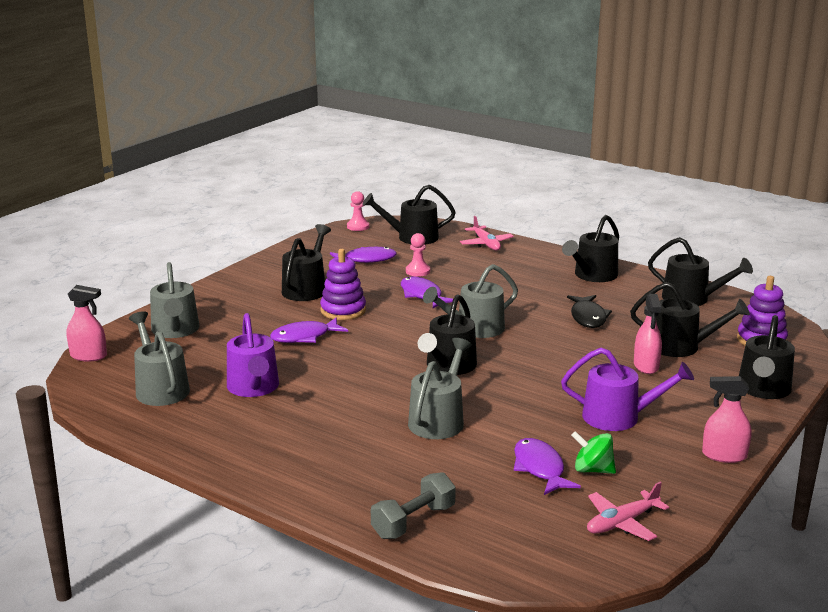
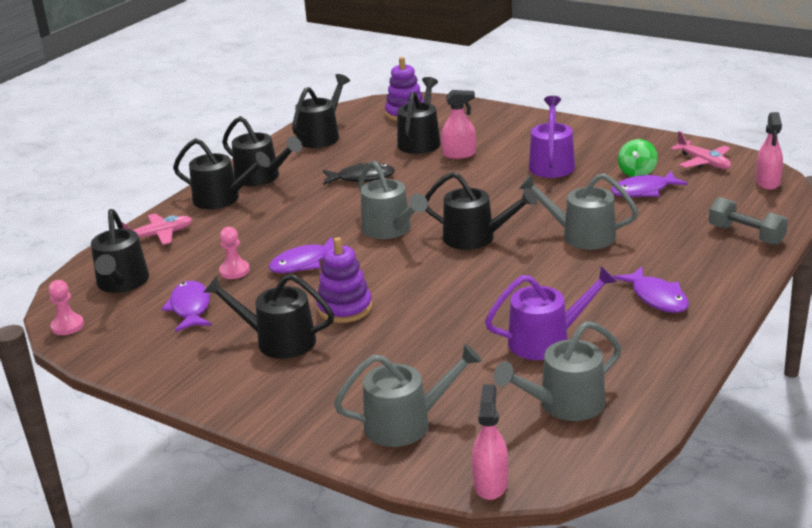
camera: 90 degrees left, 5 degrees up
(304, 337) = (417, 325): purple fish -> purple fish (657, 298)
(724, 455) = (597, 130): pink spray bottle -> pink spray bottle (767, 182)
(763, 389) = (492, 115): black watering can -> black watering can (222, 199)

